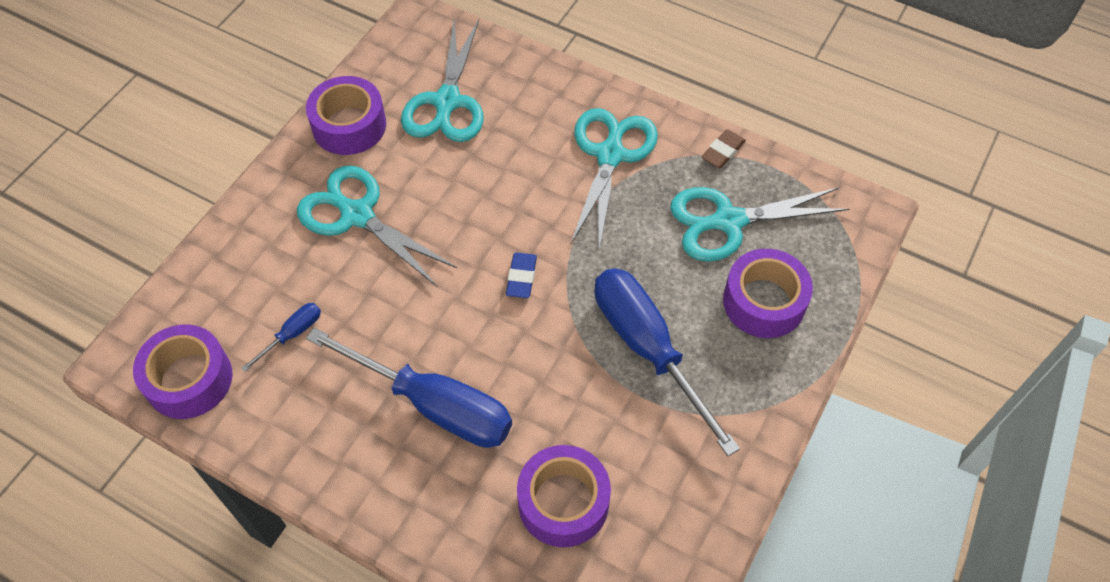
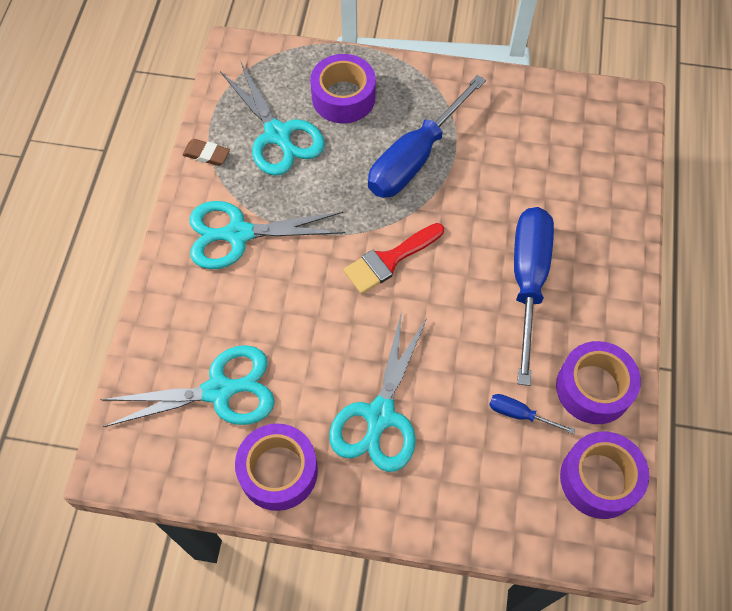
camera: 110 degrees left, 5 degrees up
(521, 277) = (389, 260): blue eraser -> red brush
(563, 502) = (557, 174): purple tape -> purple tape (593, 388)

